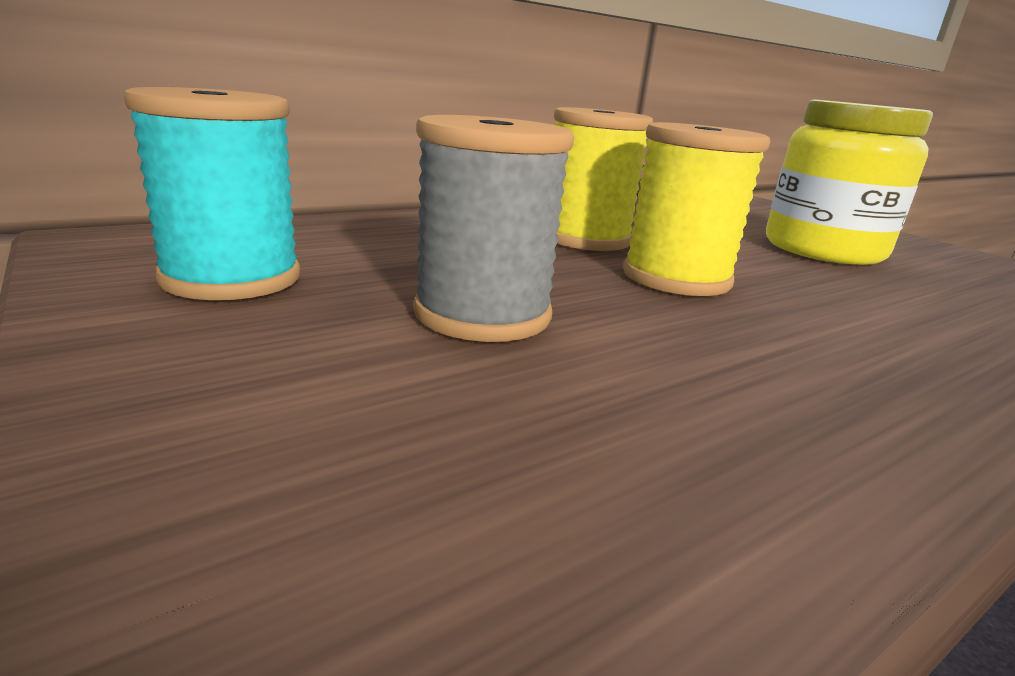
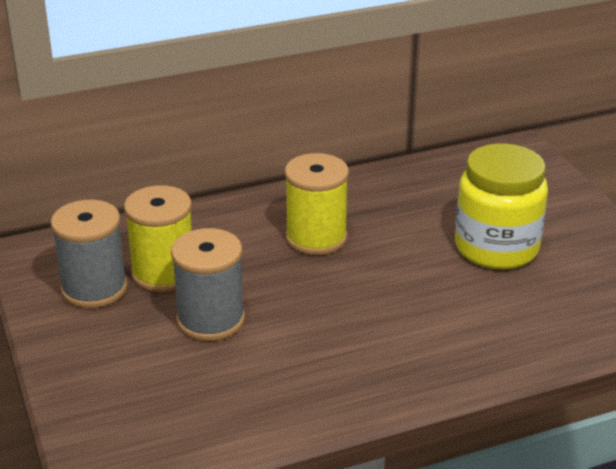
camera: 15 degrees right, 10 degrees up
(231, 278) = (94, 289): turquoise spool -> grey spool
(676, 278) = (344, 286): yellow spool -> yellow spool (163, 273)

